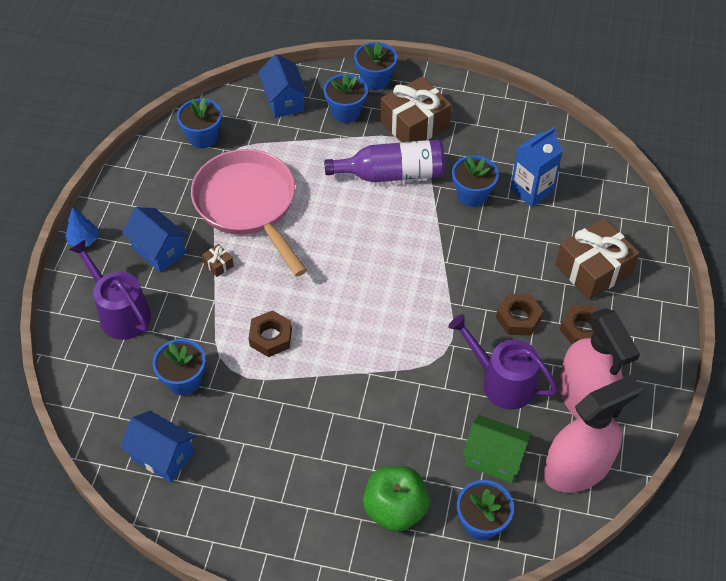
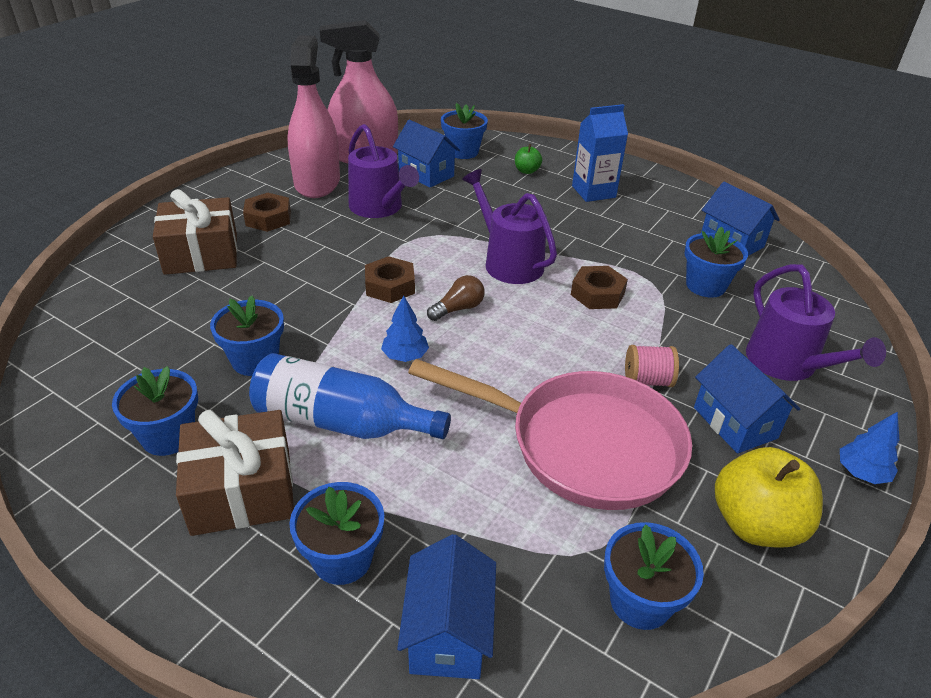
camera: 160 degrees left, 15 degrees down
(147, 190) = (755, 524): none -> yellow apple
(218, 264) = (647, 380): brown gift -> pink spool
(248, 205) = (584, 445): pink pan -> pink pan turned 60 degrees counterclockwise
(353, 349) = (509, 262): none -> purple watering can
(369, 283) = (458, 309): none -> brown light bulb
(375, 80) = (236, 616): blue flower pot -> blue flower pot (168, 436)
(383, 230) = (405, 356): none -> blue tree
(392, 174) = (341, 422): purple bottle -> blue bottle
(395, 509) = (527, 171): green apple -> green apple, size x0.49
(494, 458) = (426, 174): green house -> blue house
(518, 318) = (320, 240): brown nut -> brown nut (390, 286)
(531, 190) = (175, 342): blue carton -> blue carton (593, 192)

